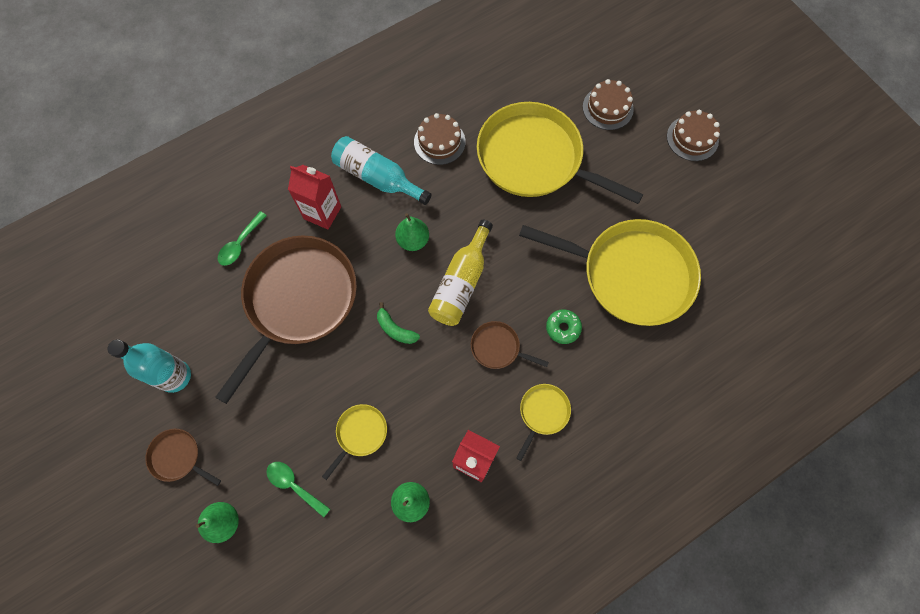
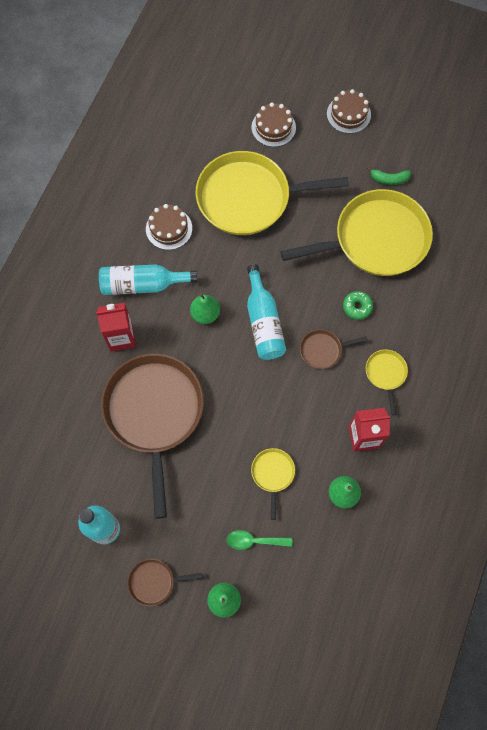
camera: 35 degrees left, 0 degrees up
(240, 244) = (76, 401): green spoon -> none
(395, 329) = (242, 386): green banana -> green banana (389, 179)
(461, 283) = (263, 322): yellow bottle -> turquoise bottle

